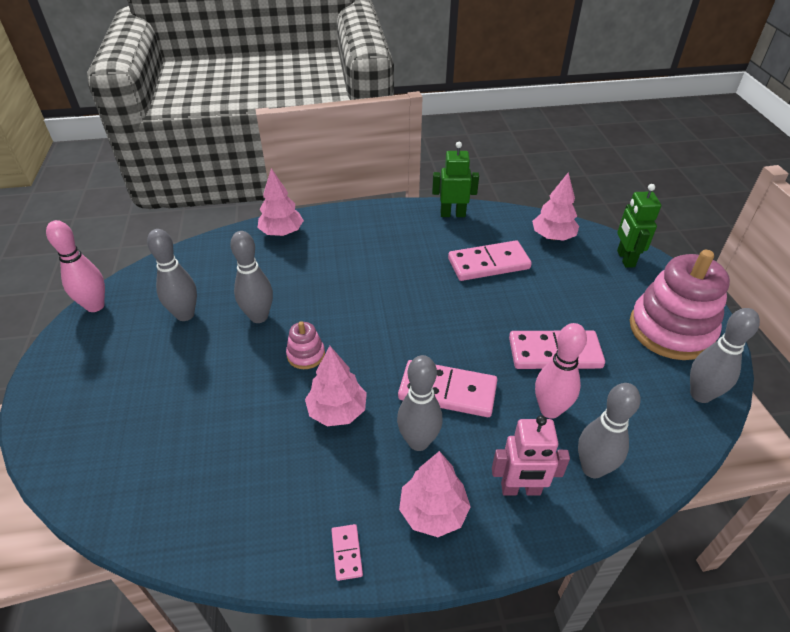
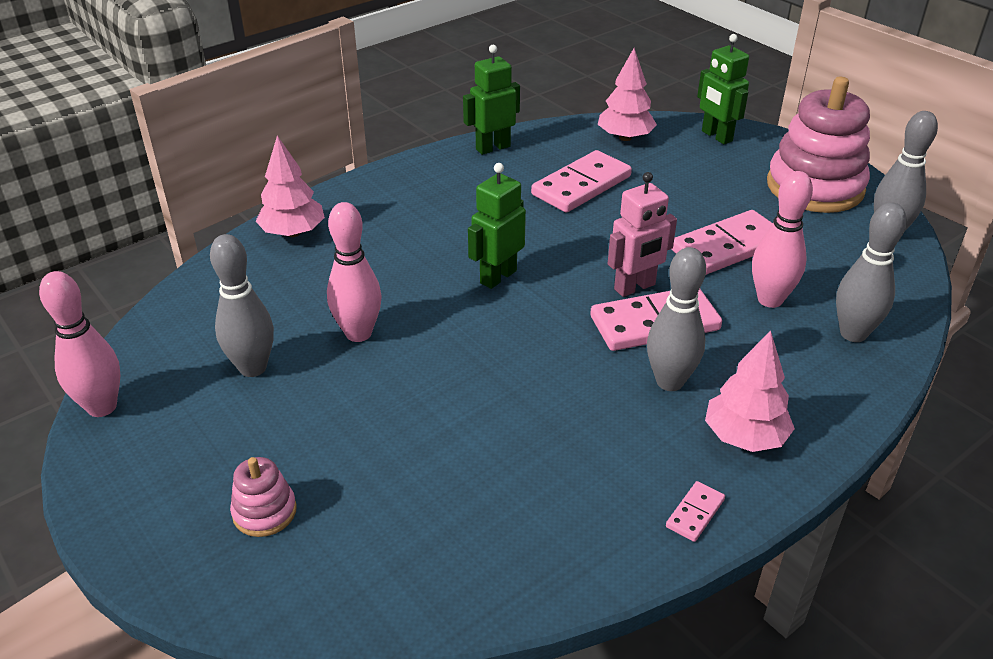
camera: 30 degrees left, 5 degrees down
(259, 317) = (358, 333): grey bowling pin -> pink bowling pin
(306, 355) = (460, 350): pink stacking toy -> pink stacking toy (264, 512)
(337, 411) = (554, 390): pink tree -> none
(347, 553) = (695, 513): pink domino -> pink domino turned 75 degrees clockwise
(374, 311) = (498, 277): none -> green robot
(520, 489) = (807, 380): pink robot -> pink robot (635, 287)

